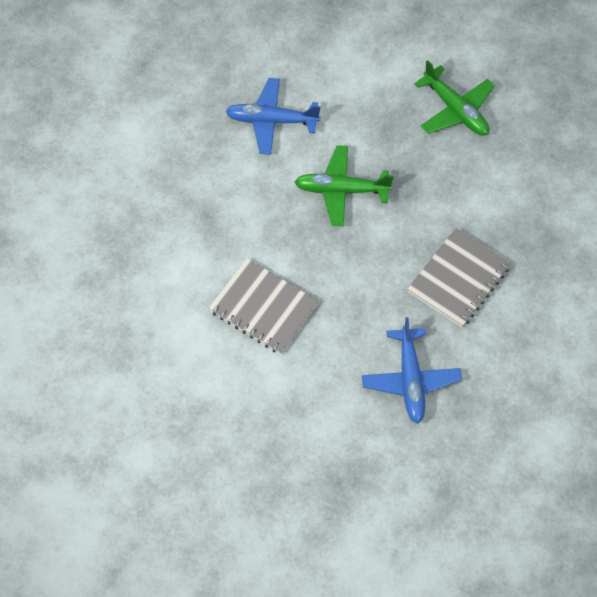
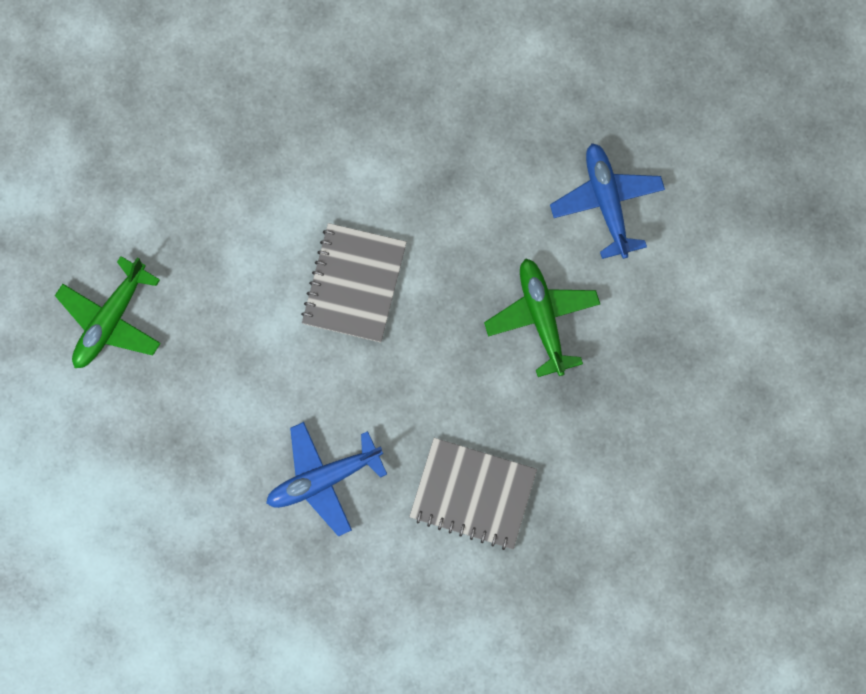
camera: 70 degrees right, 15 degrees up
(456, 110) = (710, 418): green plane -> green plane (111, 320)

